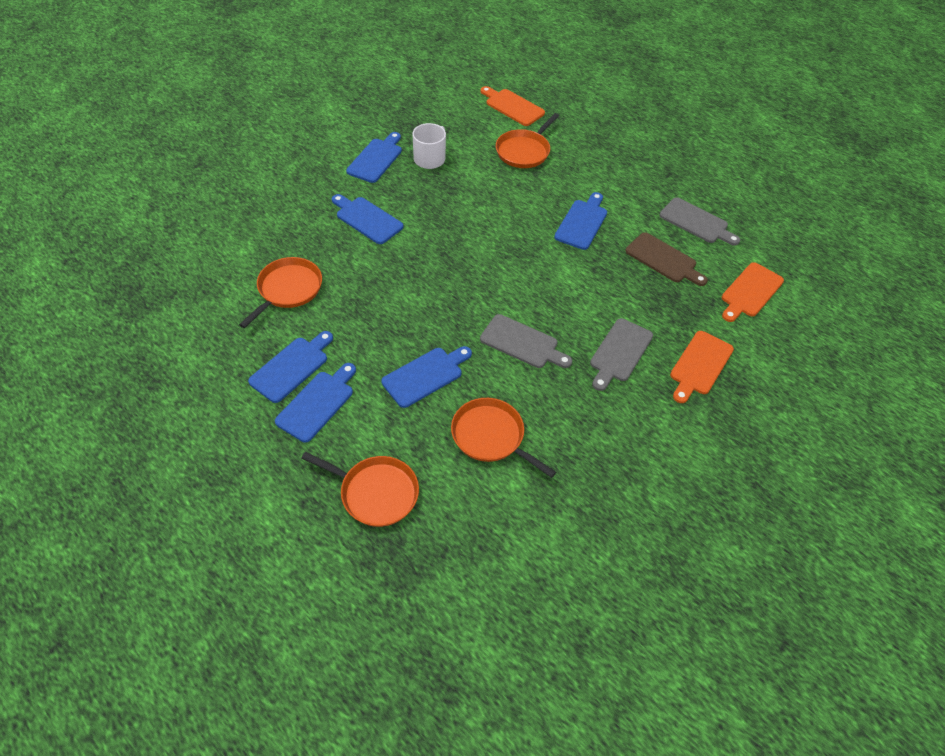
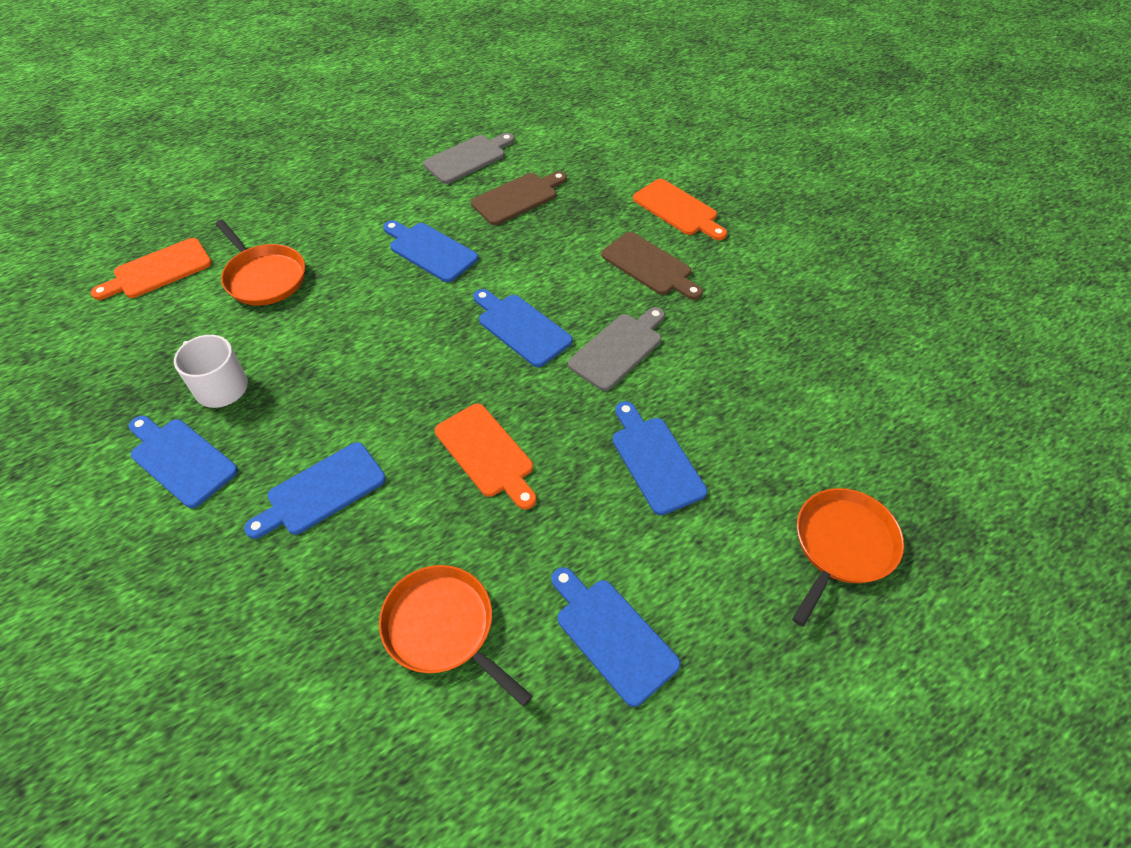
camera: 75 degrees left, 0 degrees up
(317, 403) = (687, 604): blue cutting board -> blue cutting board (521, 328)
(491, 436) = (759, 407): orange pan -> none
(619, 352) = (649, 266): grey cutting board -> brown cutting board
(750, 292) = (585, 148): orange cutting board -> orange cutting board (487, 453)

